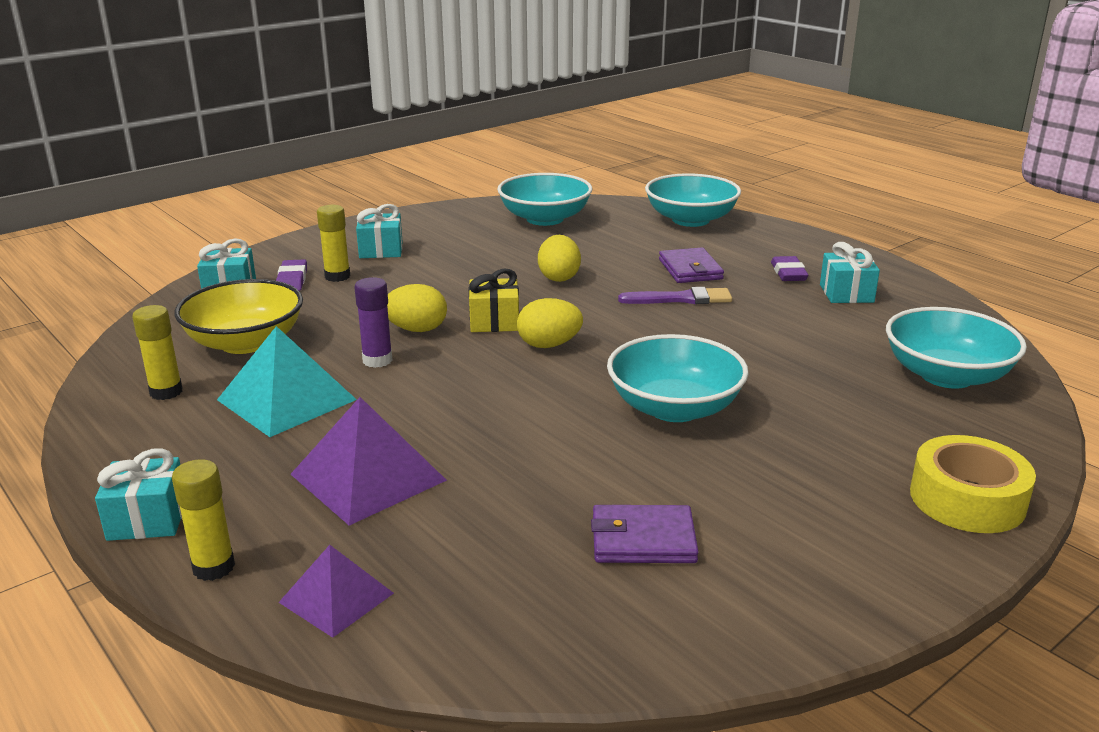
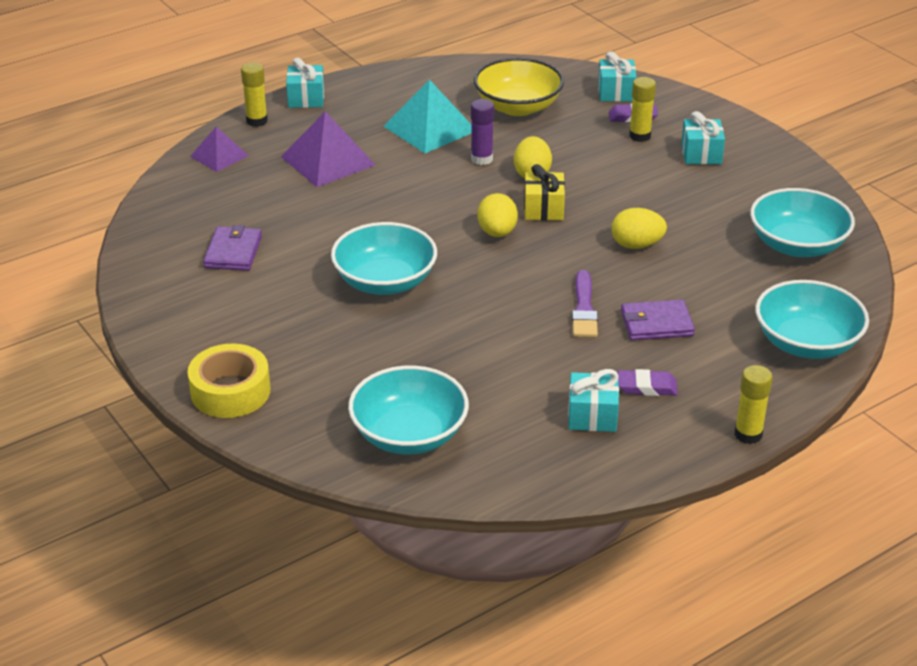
camera: 95 degrees right, 10 degrees up
(166, 392) = (448, 87): yellow glue stick -> yellow glue stick (748, 434)

